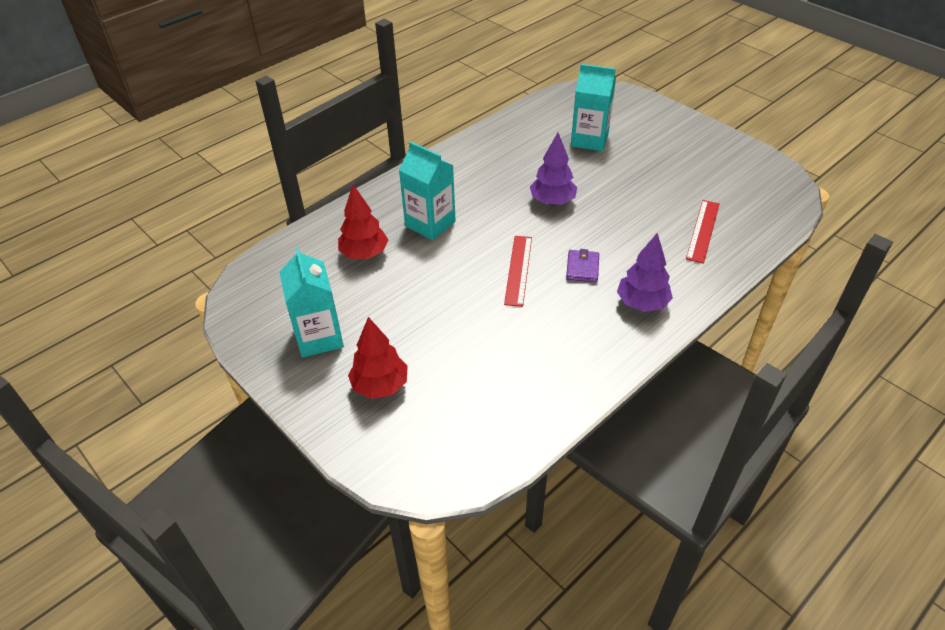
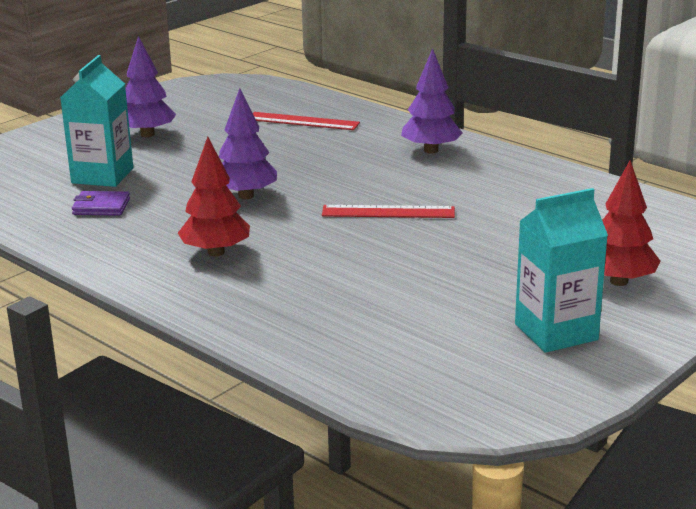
camera: 95 degrees left, 20 degrees down
(364, 254) = (373, 317): red tree -> red tree (216, 252)
(430, 224) = (297, 273): turquoise carton -> none
(582, 268) = (378, 178): purple wallet -> purple wallet (101, 207)
(666, 154) = (147, 134): none -> purple tree

